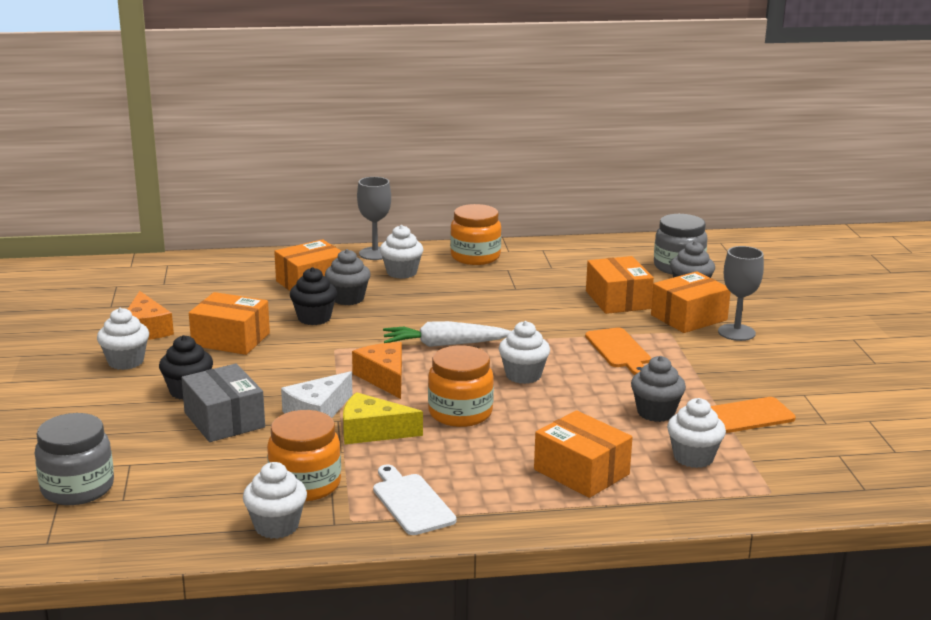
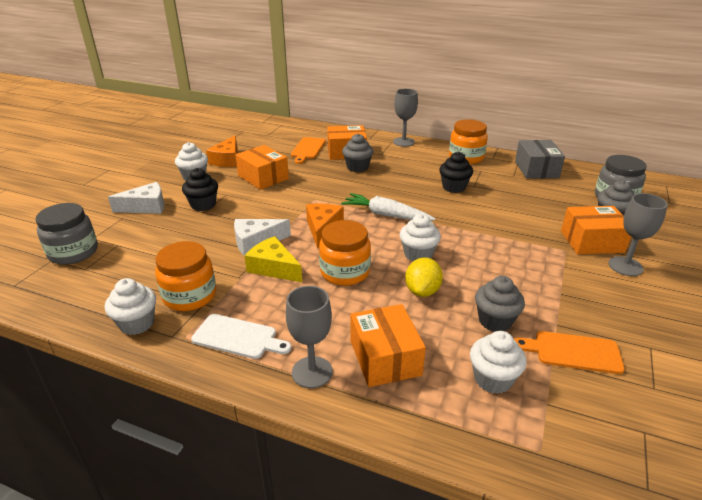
camera: 30 degrees right, 10 degrees up
(105, 413) = (146, 207): none -> white cheese
(224, 420) = (199, 231): grey box -> grey box (536, 169)
(314, 318) = (324, 175): black cupcake -> black cupcake (454, 187)
(401, 272) = (408, 157): white cupcake -> none
(411, 502) = (238, 337): white cutting board -> white cutting board turned 105 degrees clockwise
(523, 504) = (312, 372): none -> grey goblet
(561, 407) = (422, 291): none -> yellow lemon
(618, 300) = (543, 212): orange box -> none
(619, 350) = (510, 254): orange cutting board -> orange cutting board (307, 149)

